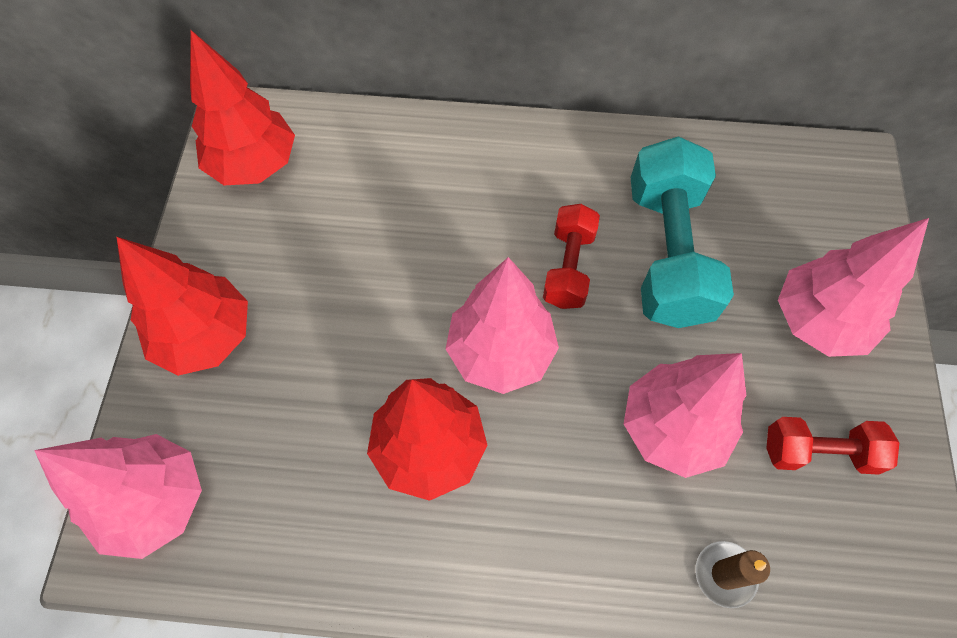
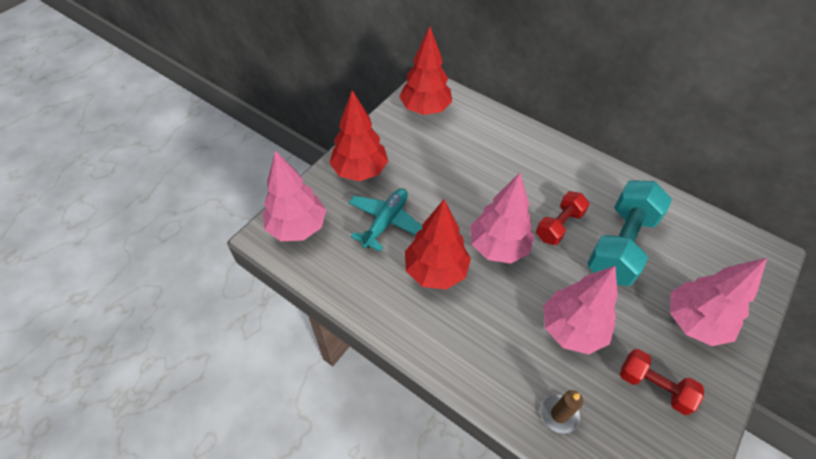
camera: 30 degrees right, 10 degrees down
(302, 408) = (385, 222): none -> turquoise plane

